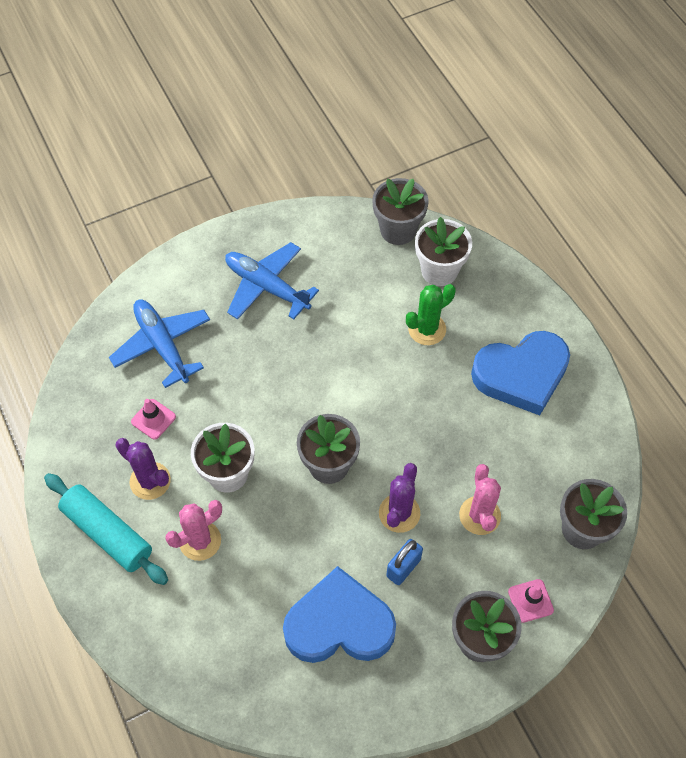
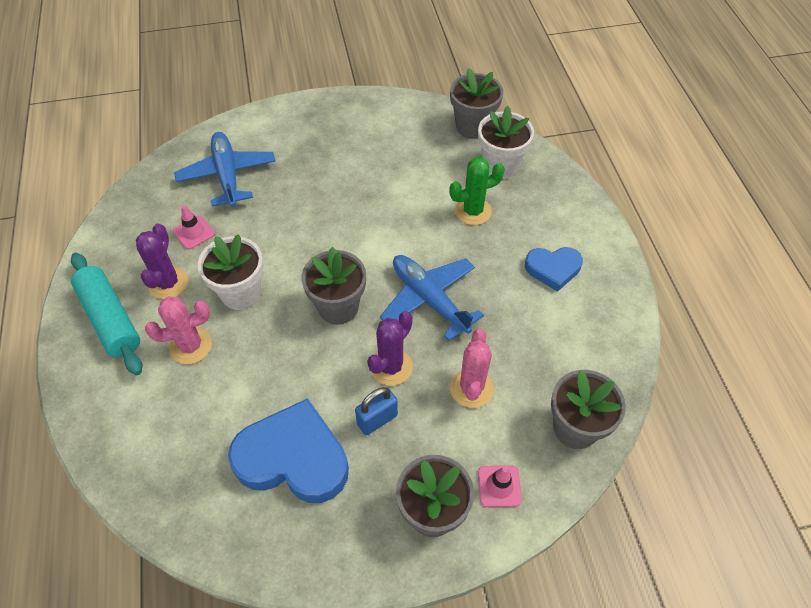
camera: 15 degrees right, 5 degrees down
(150, 481) = (168, 283): purple cactus -> purple cactus turned 45 degrees clockwise
(267, 287) = (338, 148): blue plane -> blue plane (429, 299)
(521, 375) = (553, 269): blue heart -> blue heart, size x0.57

